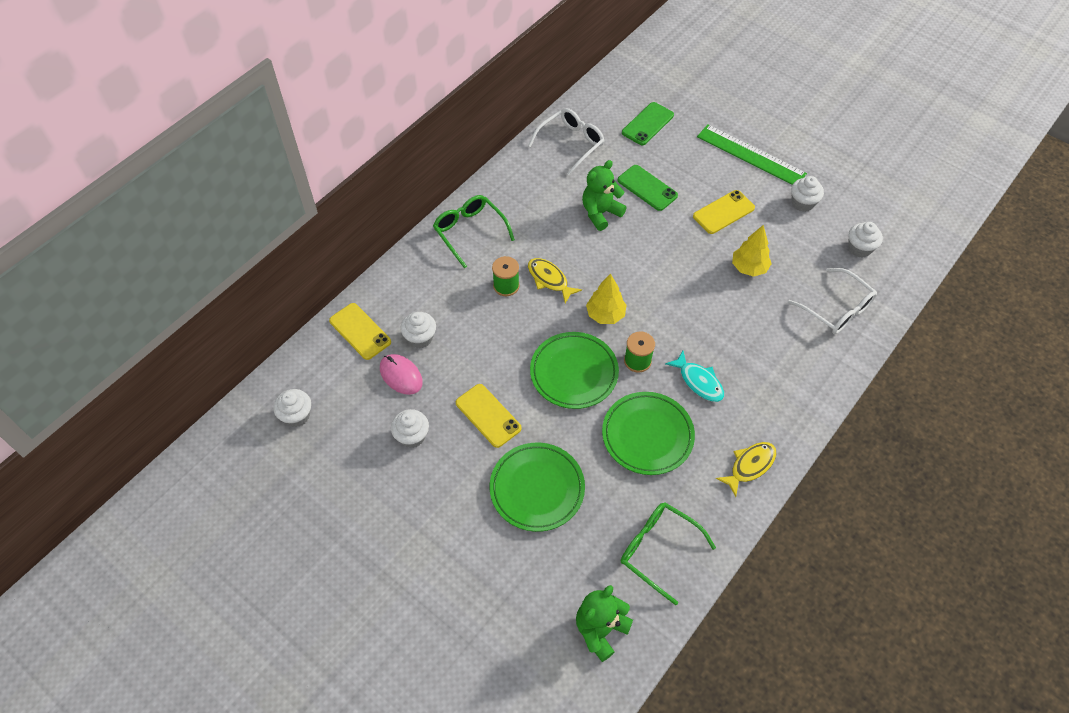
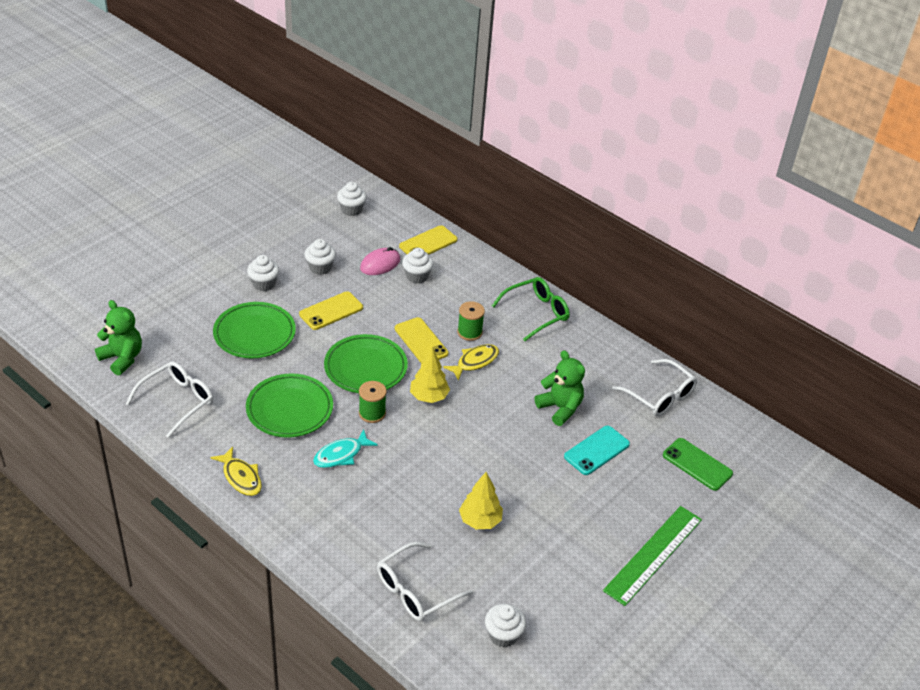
camera: 90 degrees right, 15 degrees down
(647, 188) = (596, 450): green phone -> turquoise phone
(658, 550) = (177, 401): green glasses -> white glasses
(723, 212) = (561, 512): yellow phone -> yellow phone (421, 341)
(802, 203) = (576, 592): white cupcake -> white cupcake (264, 284)

